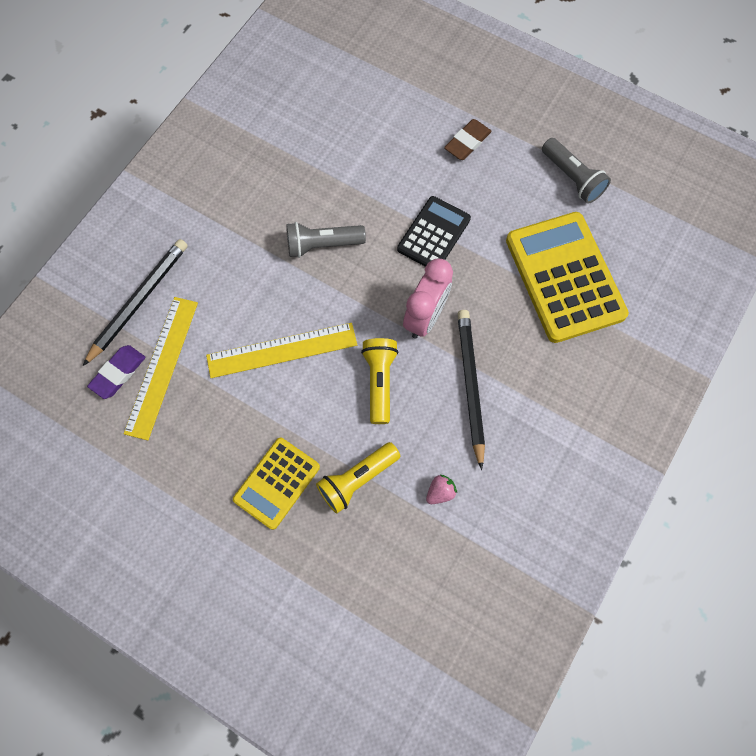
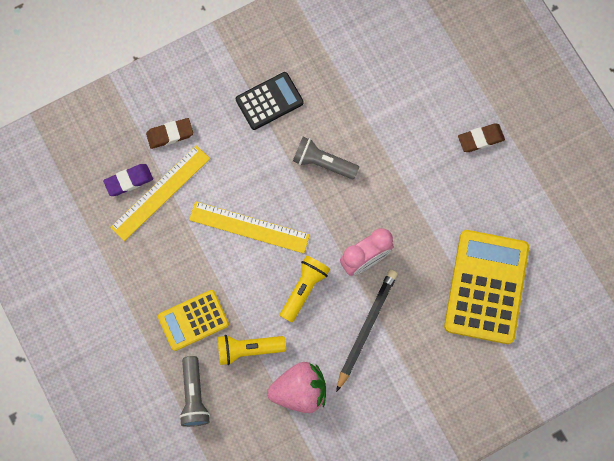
camera: 30 degrees right, 5 degrees up
(139, 301) = (170, 134): black pencil -> brown eraser
(434, 234) = (409, 199): black calculator -> black calculator (269, 101)
(440, 492) = (299, 390): pink strawberry -> pink strawberry, size x2.31
(572, 178) = (543, 212): grey flashlight -> grey flashlight (194, 395)

